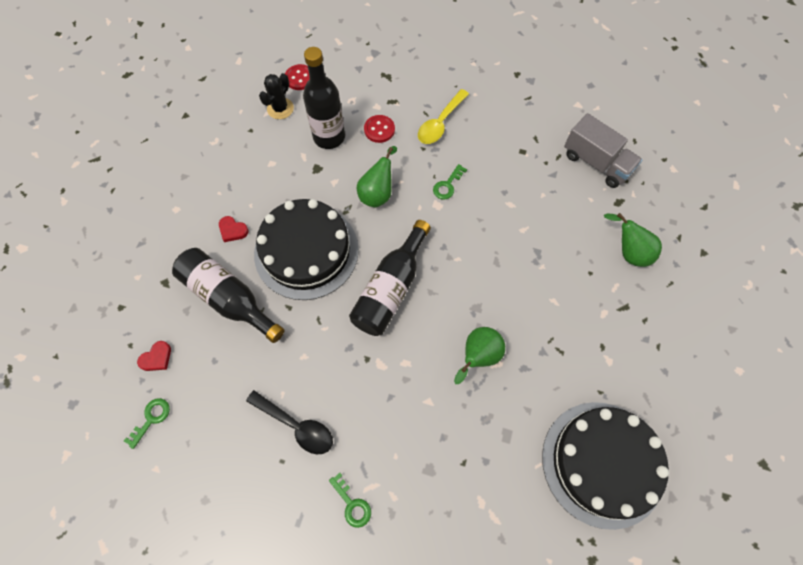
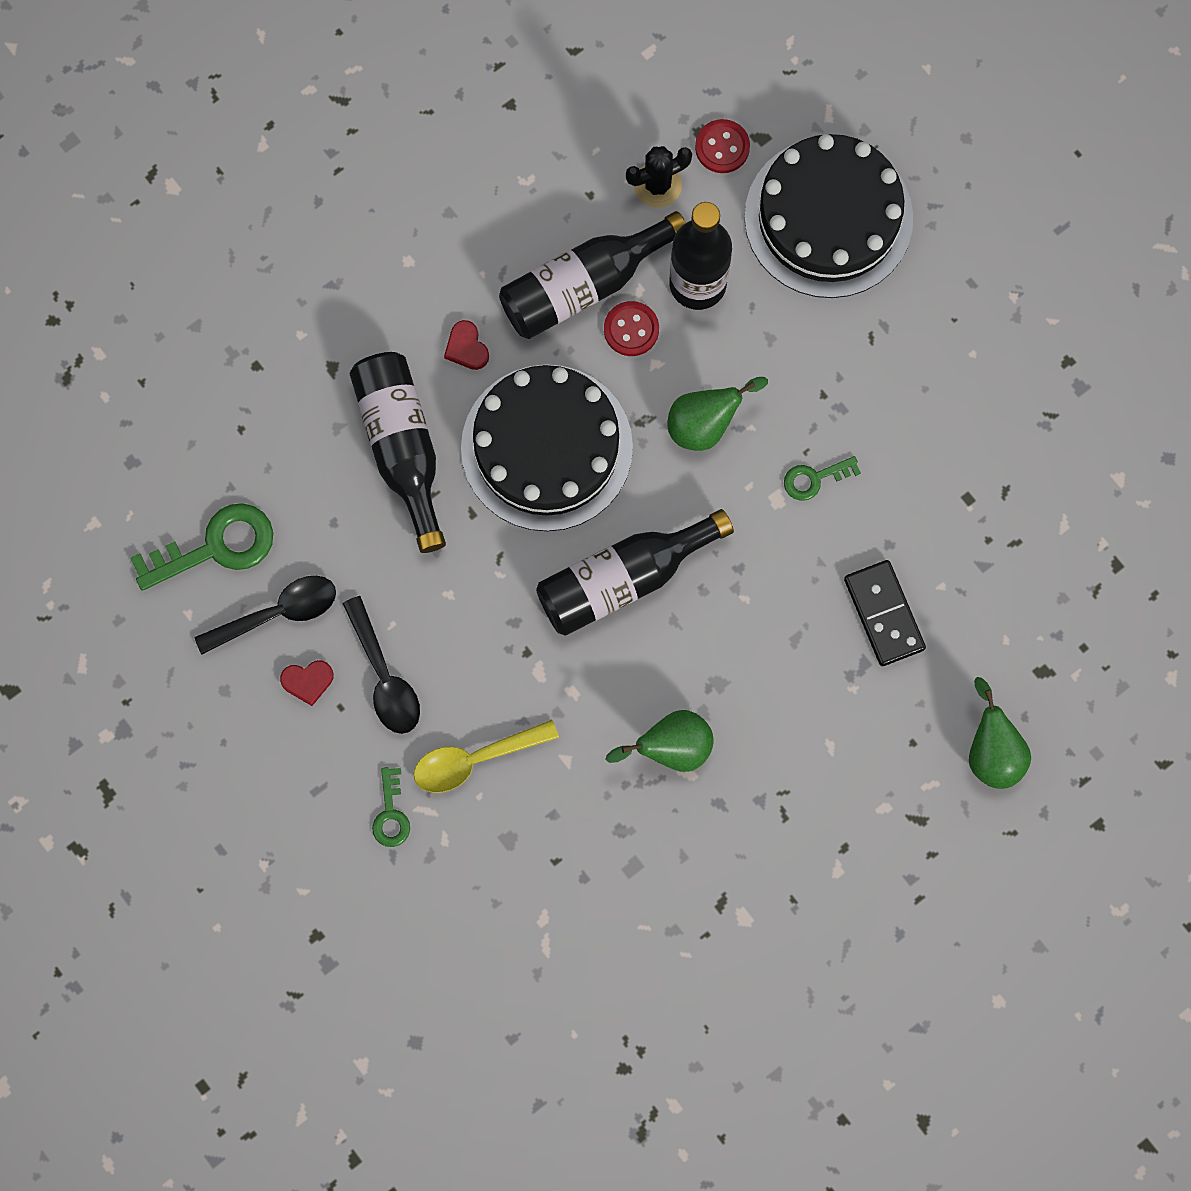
camera: 35 degrees right, 10 degrees up
(151, 419) = (215, 547): green key -> green key, size x1.84
(157, 358) = (264, 470): red heart -> red heart (308, 681)
(211, 432) = (277, 613): none -> black spoon
(274, 169) = (584, 285): none -> black bottle
(379, 130) = (780, 320): red button -> red button (631, 329)
(440, 123) = (880, 369): yellow spoon -> yellow spoon (475, 759)
(528, 223) = (884, 614): none -> black domino
(596, 163) = (1063, 590): grey truck -> none
(602, 463) = (724, 980): black cake -> black cake (828, 217)

